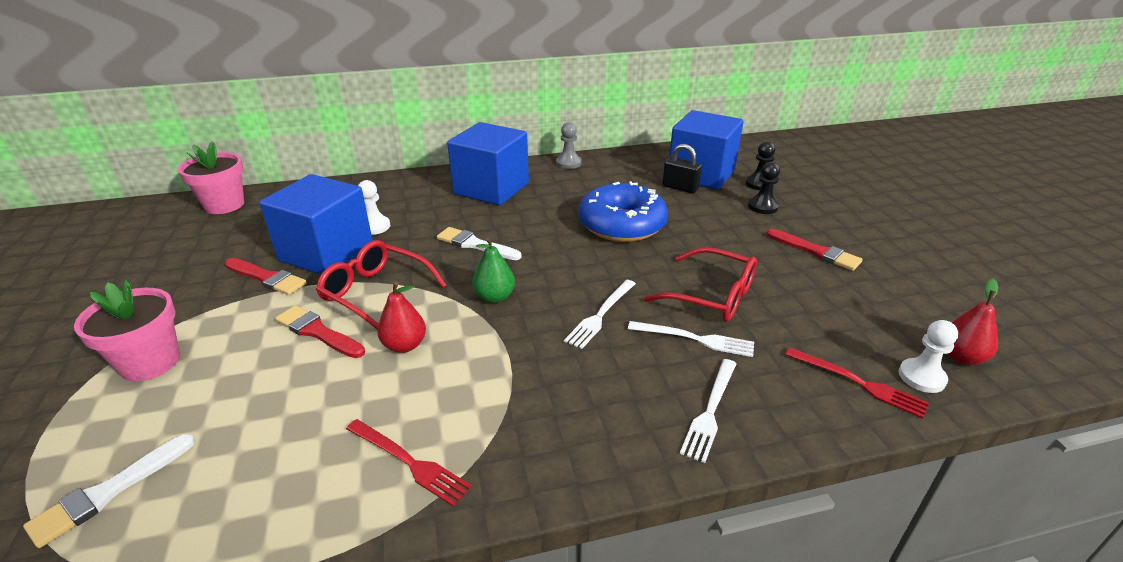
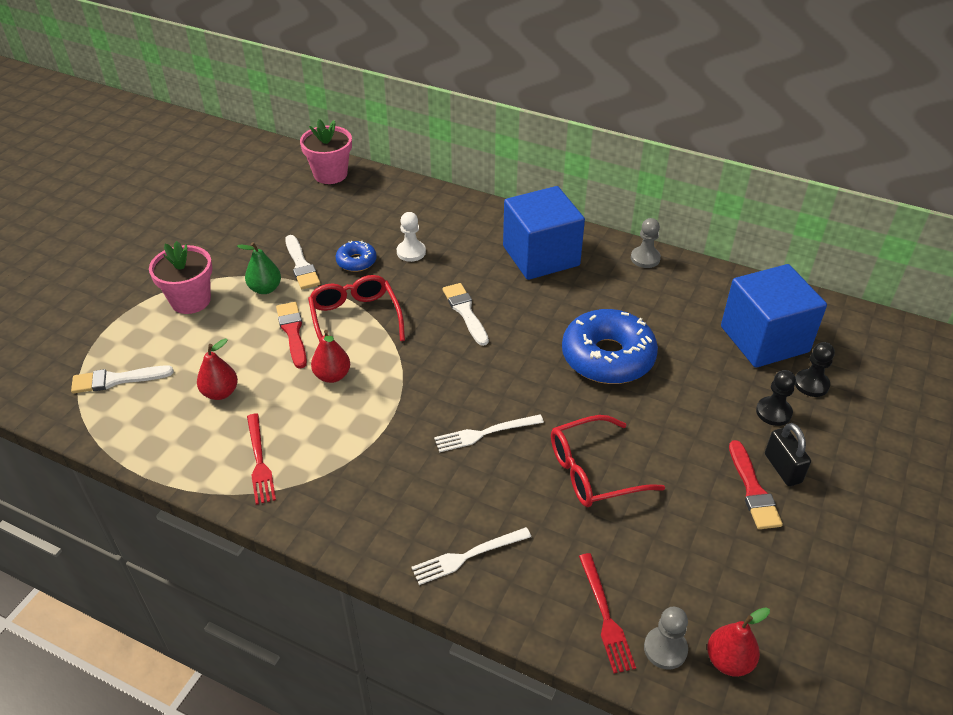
camera: 40 degrees right, 10 degrees up
(267, 278) = (301, 265): red brush -> white brush
(285, 426) = (220, 392): none -> red pear
(326, 252) = (356, 261): blue cube -> blue donut
(494, 297) = (428, 370): green pear -> green pear (265, 289)
(680, 188) = (718, 345): black padlock -> black padlock (782, 468)
(694, 339) = (529, 498): white fork -> none
(712, 296) = (593, 472): red glasses -> red glasses turned 90 degrees clockwise
(921, 377) = (665, 649): white pawn -> grey pawn

